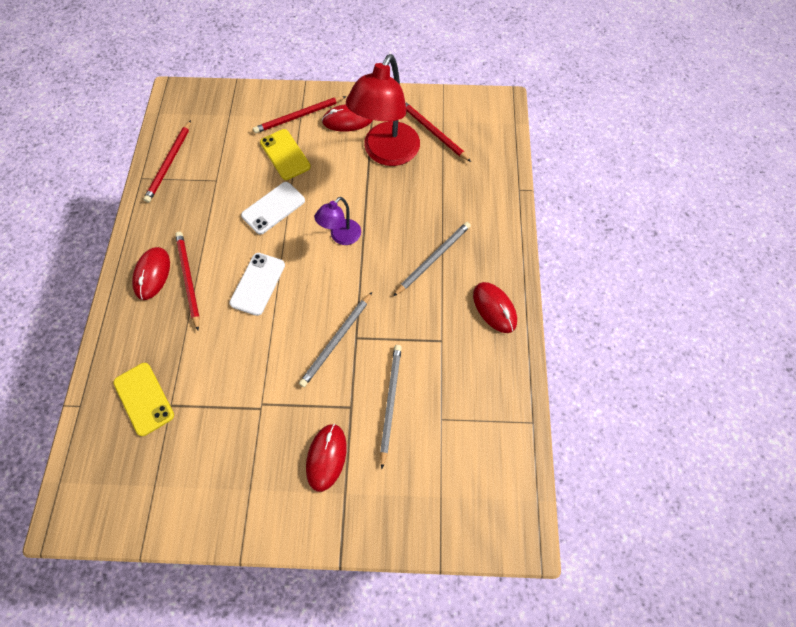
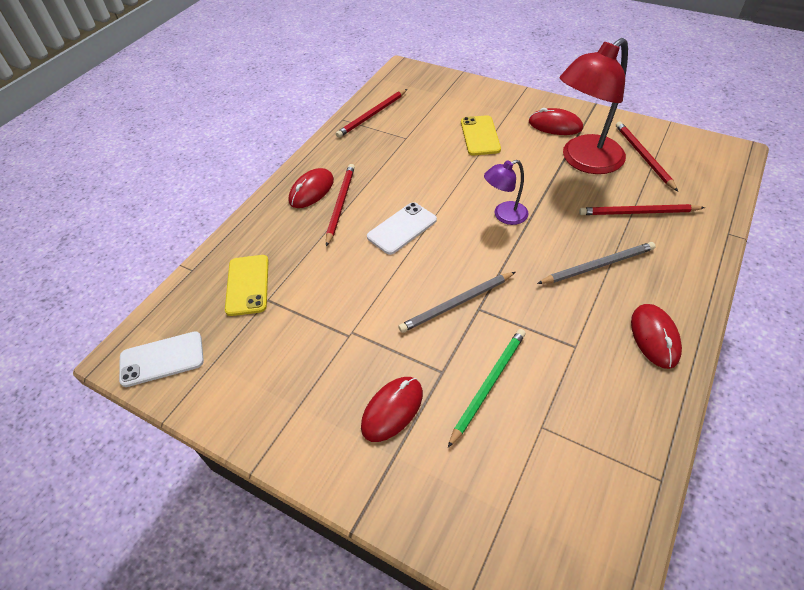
camera: 30 degrees right, 15 degrees down
(273, 208) = (448, 173): white phone -> white phone (162, 359)
(298, 116) = (507, 111): red pencil -> red pencil (637, 212)
(390, 402) = (488, 385): grey pencil -> green pencil

